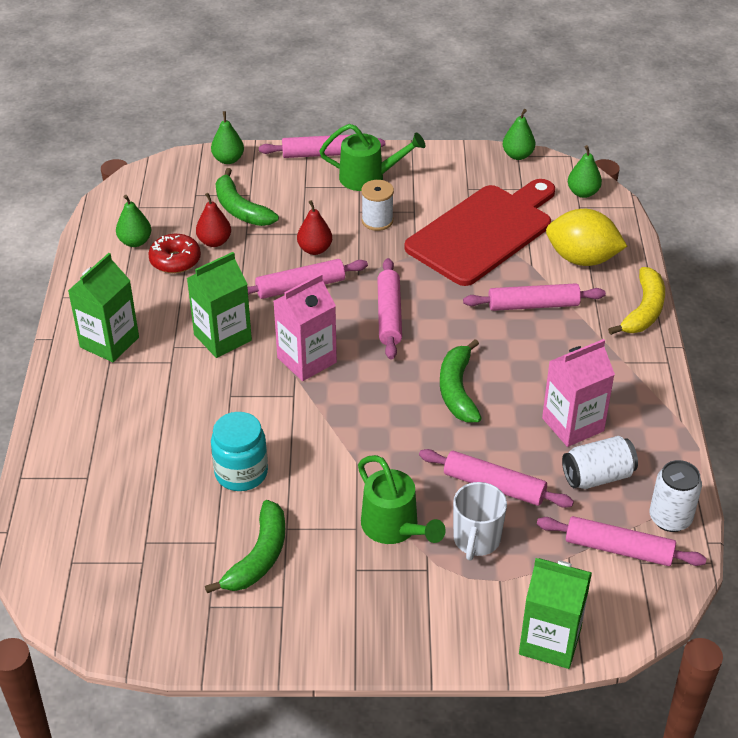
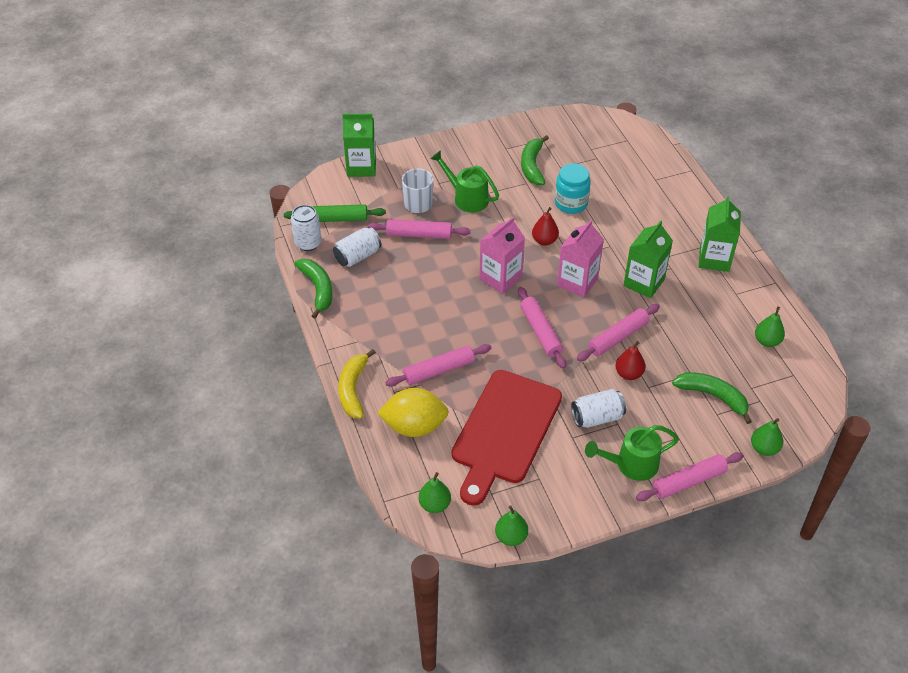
camera: 160 degrees right, 5 degrees up
(175, 260) = (724, 333): red donut -> none
(214, 242) = (709, 358): red pear -> red pear (544, 241)
(377, 221) = (597, 417): white spool -> white can
(457, 390) = (467, 288): green banana -> green banana (318, 289)
(573, 424) = (382, 285): pink carton -> pink carton (500, 278)
(618, 549) = (335, 219): pink rolling pin -> green rolling pin

